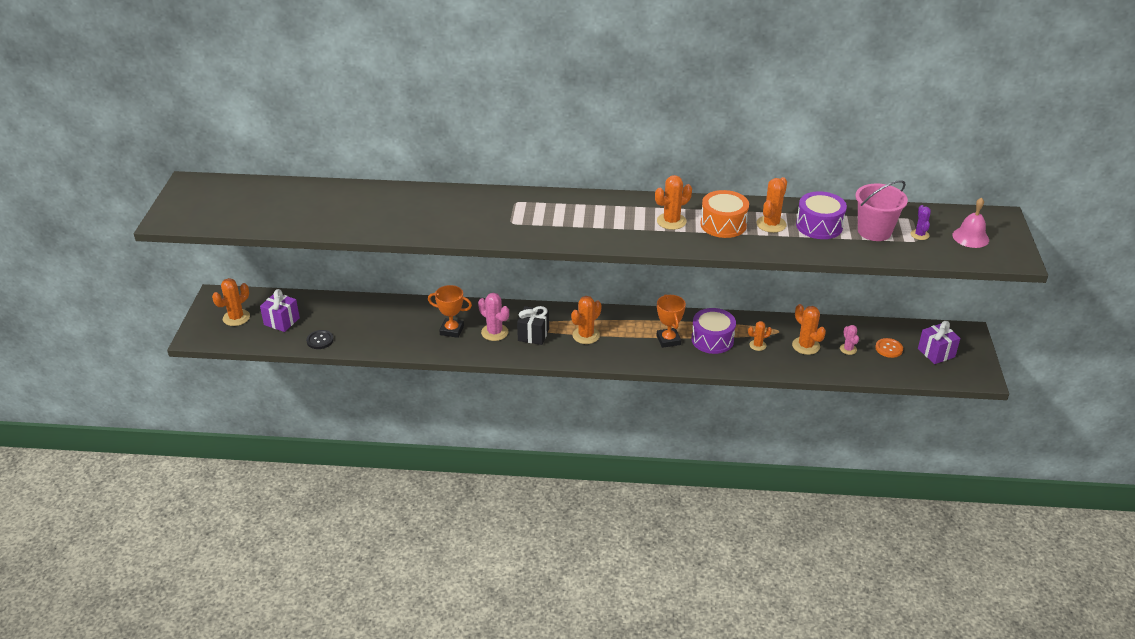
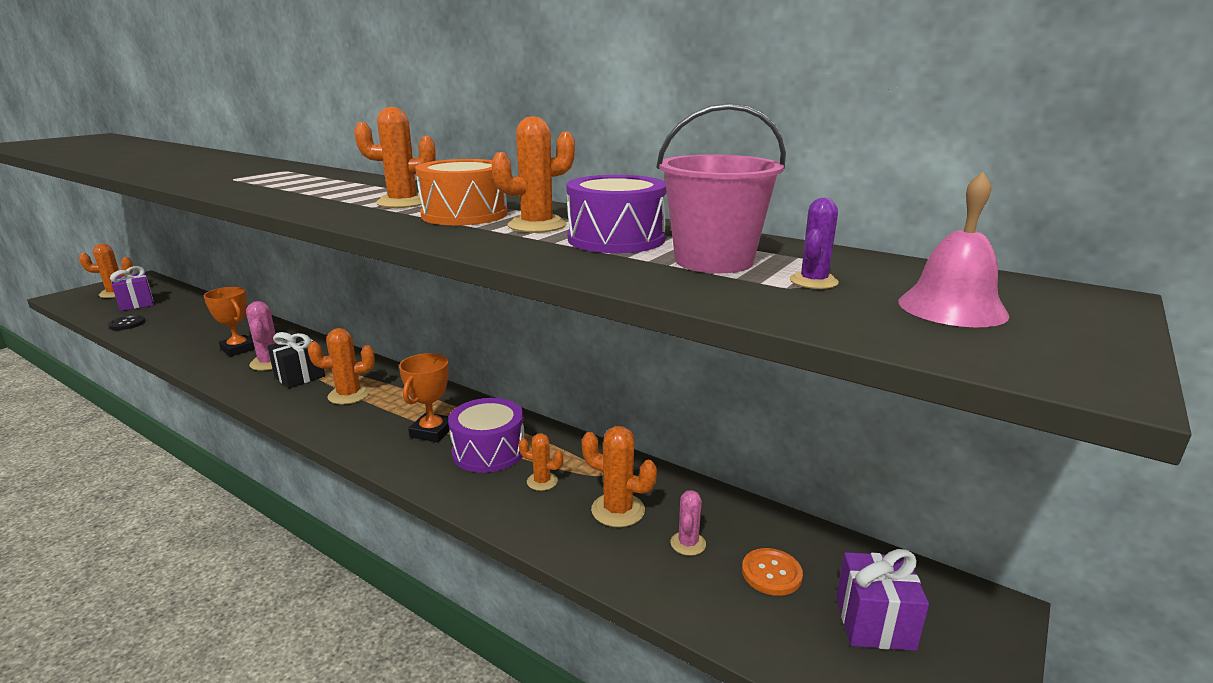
camera: 30 degrees right, 15 degrees down
(806, 346) = (618, 510): orange cactus -> orange cactus turned 60 degrees counterclockwise

